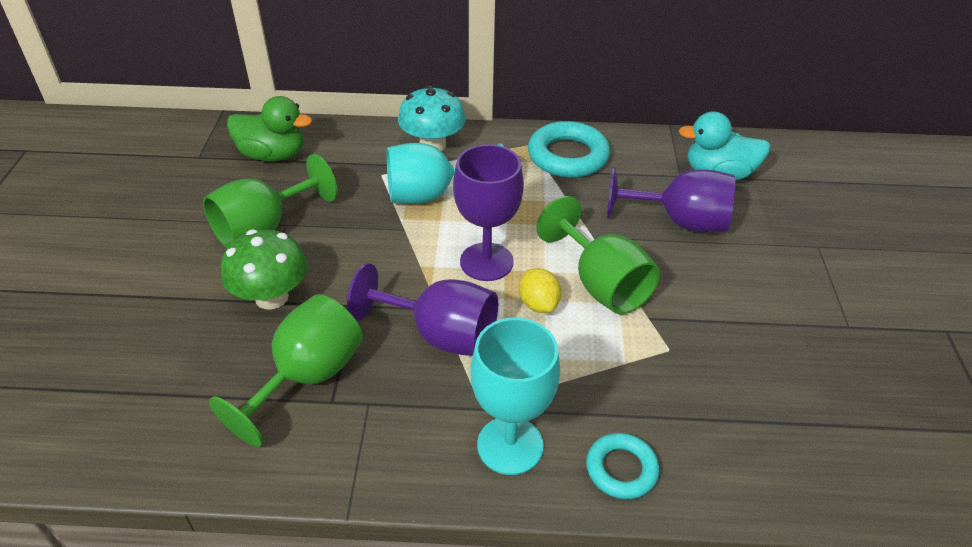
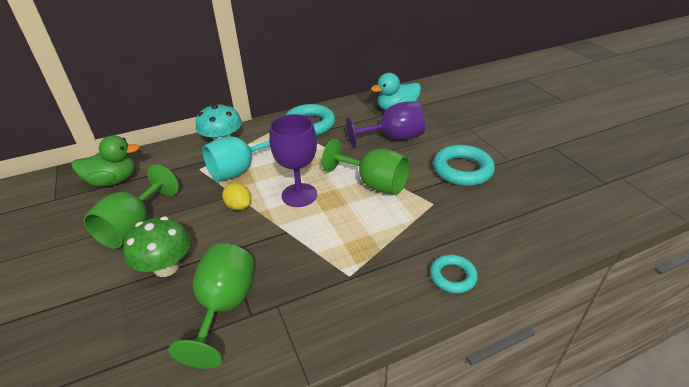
camera: 25 degrees left, 5 degrees down
(440, 335) = (298, 246): purple goblet -> none
(510, 445) = (382, 291): turquoise goblet -> none
(538, 304) = (345, 207): yellow lemon -> yellow lemon (239, 206)
(755, 313) = (462, 170): none -> turquoise ring

